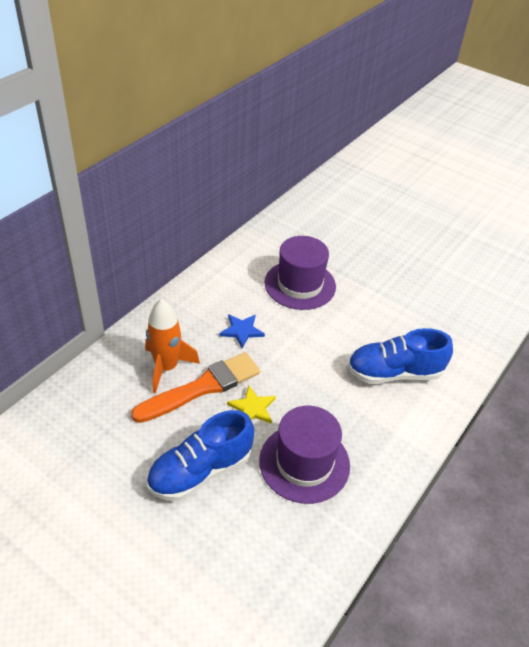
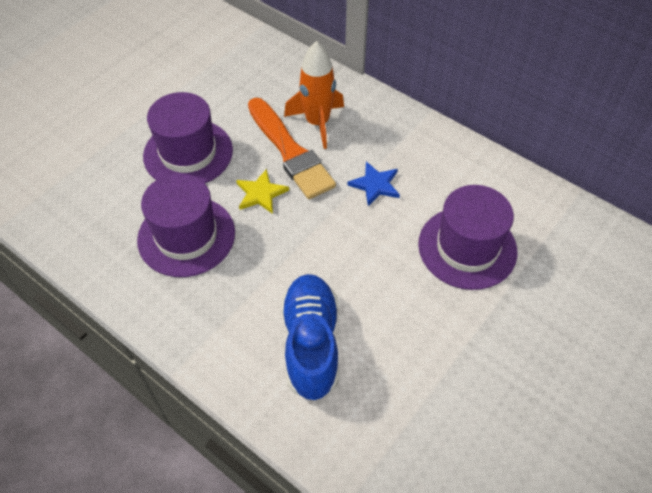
camera: 95 degrees right, 10 degrees up
(200, 471) = (188, 153): blue shoe -> purple hat

